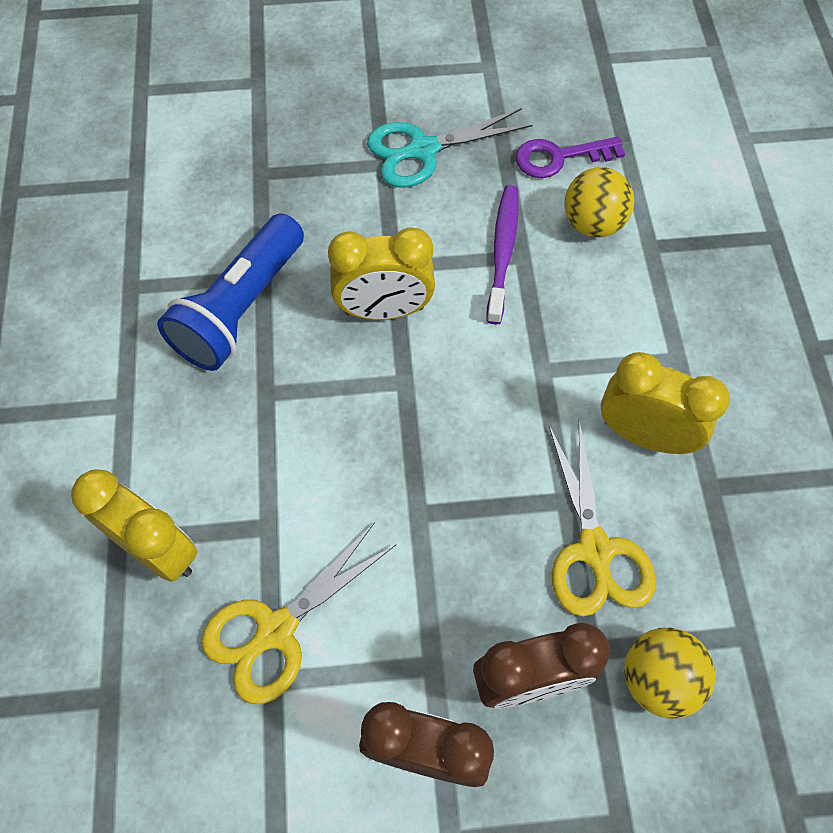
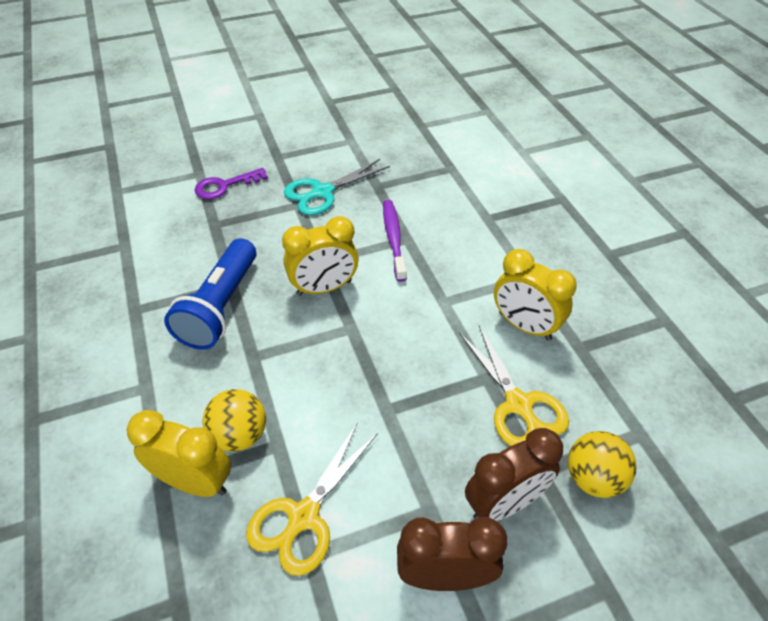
camera: 15 degrees left, 15 degrees down
(559, 157) = (412, 181): purple key -> purple key (225, 186)
(592, 223) = (446, 212): yellow ball -> yellow ball (240, 435)
(644, 435) = (524, 326): yellow clock -> yellow clock turned 150 degrees counterclockwise

